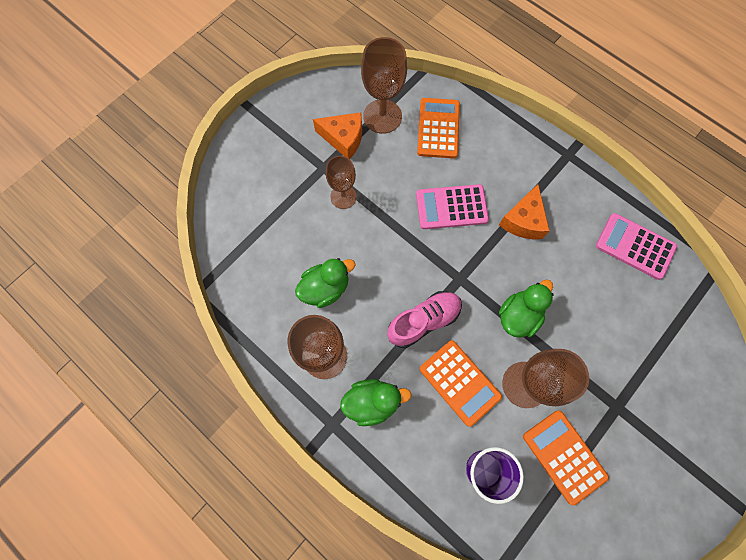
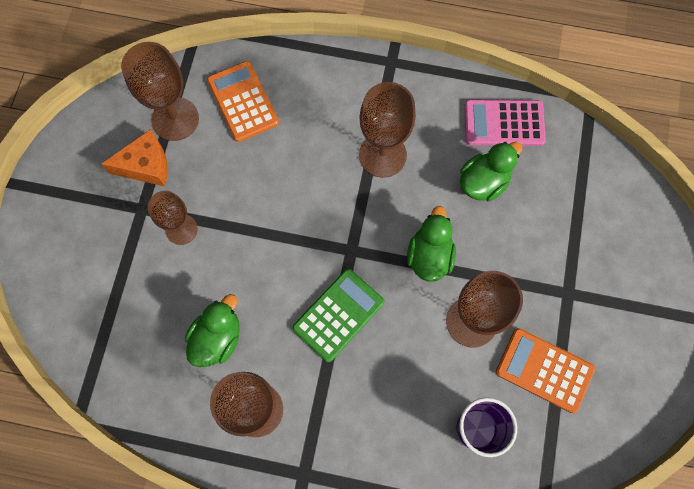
camera: 30 degrees left, 0 degrees up
(372, 402) = (331, 427): green duck -> green duck (483, 182)
(423, 321) = (338, 315): pink shoe -> green calculator
(451, 207) = (302, 180): pink calculator -> none
(459, 382) = (407, 356): orange calculator -> none
(523, 220) = (382, 155): orange cheese -> brown goblet

